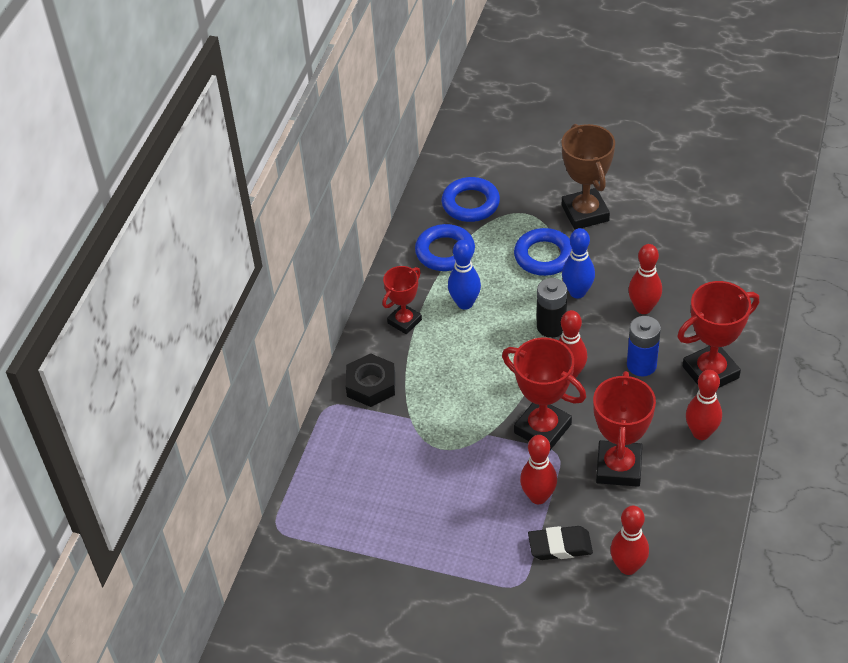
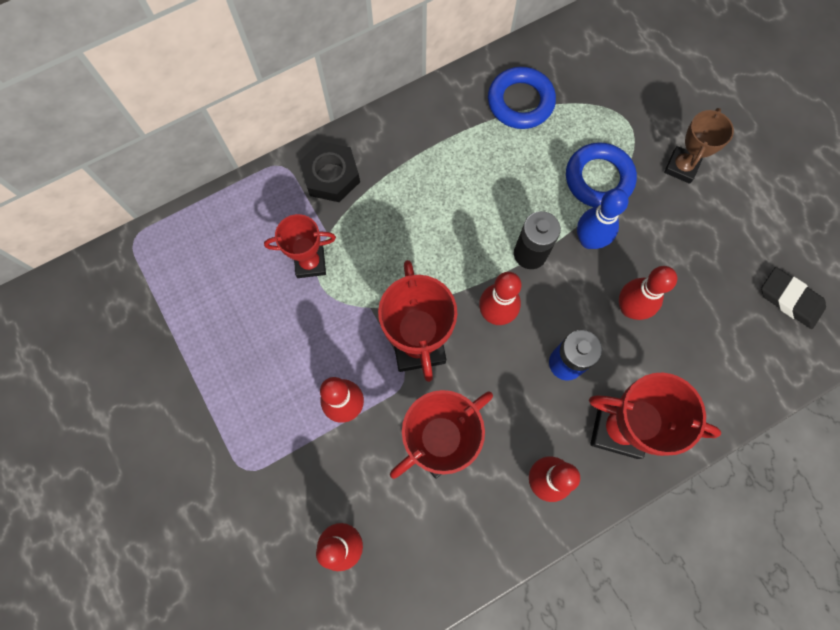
camera: 40 degrees right, 25 degrees up
(404, 321) = (418, 140): red trophy -> red trophy (310, 263)
(465, 303) = (484, 166): blue bowling pin -> none
(470, 204) = (591, 73): blue ring -> none
(560, 546) = (313, 468): black eraser -> black eraser (790, 300)
(585, 213) = (681, 167): brown trophy -> brown trophy, size x0.63

